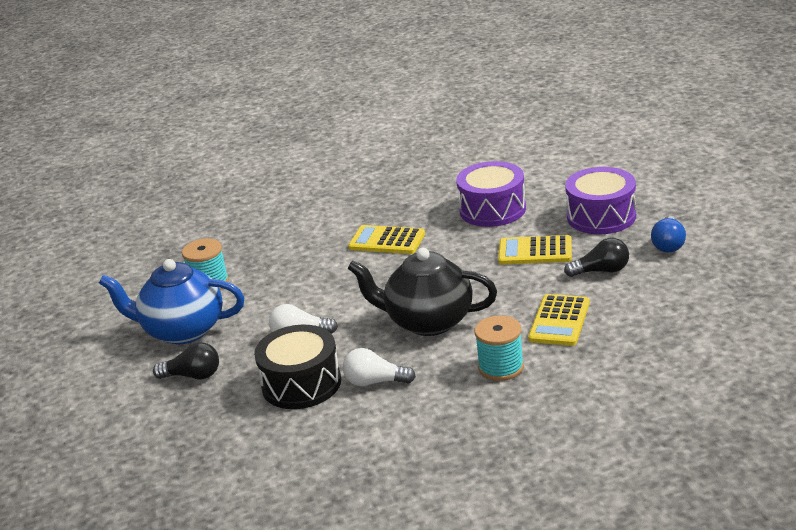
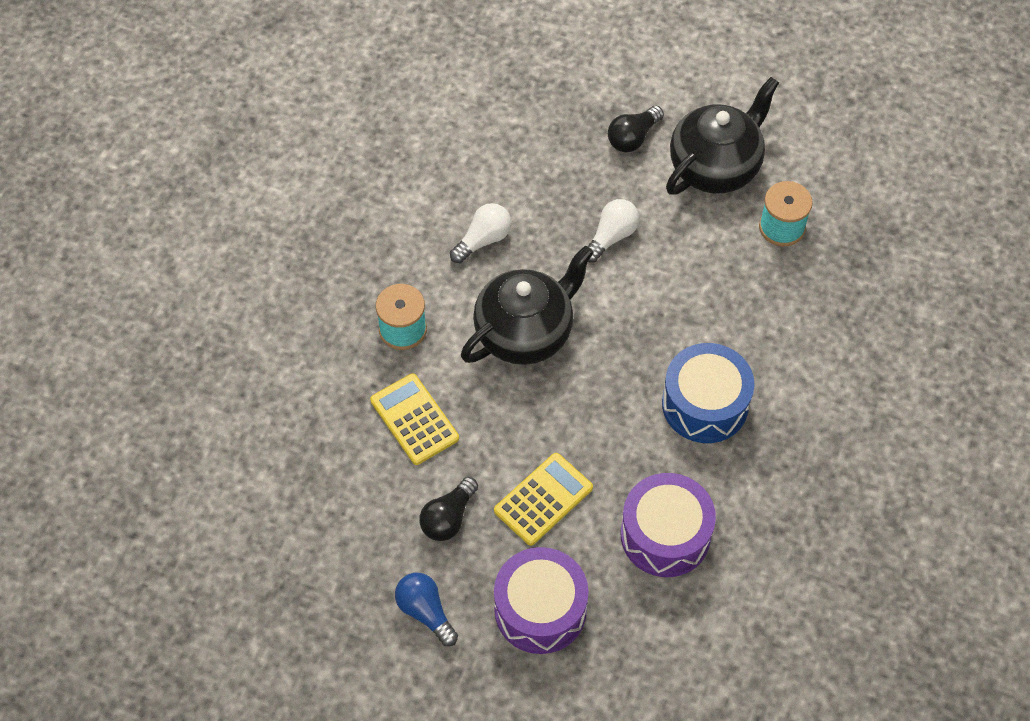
camera: 125 degrees right, 30 degrees up
(182, 330) = (715, 167): blue teapot -> black teapot
(301, 384) = (537, 195): black drum -> none
(387, 241) = (705, 404): yellow calculator -> blue drum

